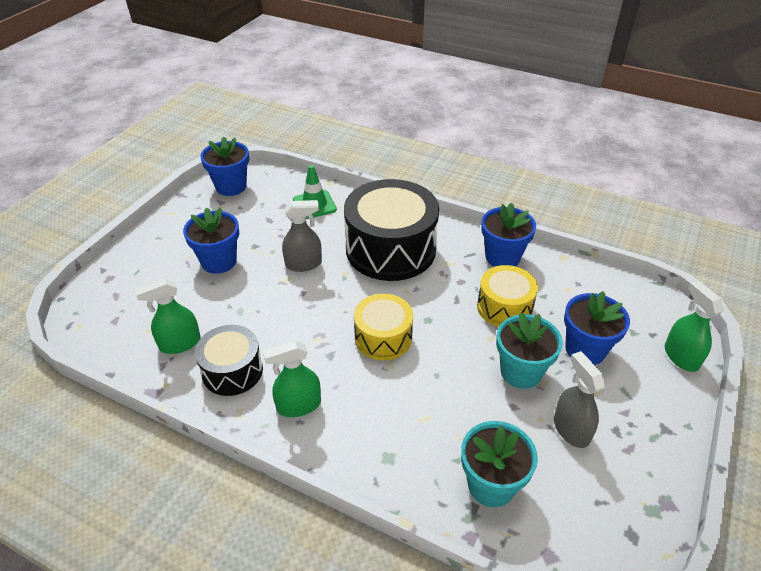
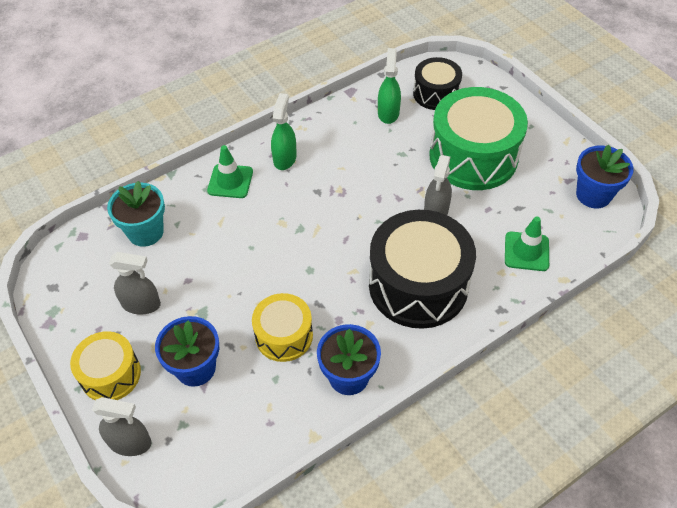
camera: 120 degrees right, 10 degrees up
(219, 261) = (473, 156): blue flower pot -> green drum
(232, 371) = (341, 133): black drum -> black drum (436, 94)
(364, 441) = (230, 181): none -> green traffic cone
(383, 337) = (311, 230): yellow drum -> yellow drum (110, 374)
(521, 372) = (211, 304): turquoise flower pot -> none
(681, 356) = (130, 442): green spray bottle -> grey spray bottle

